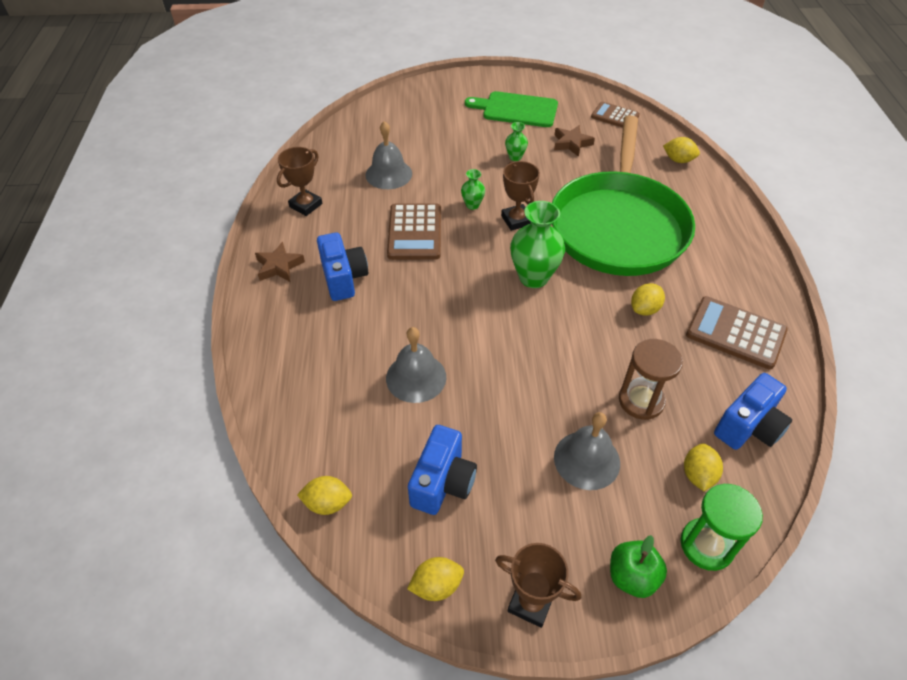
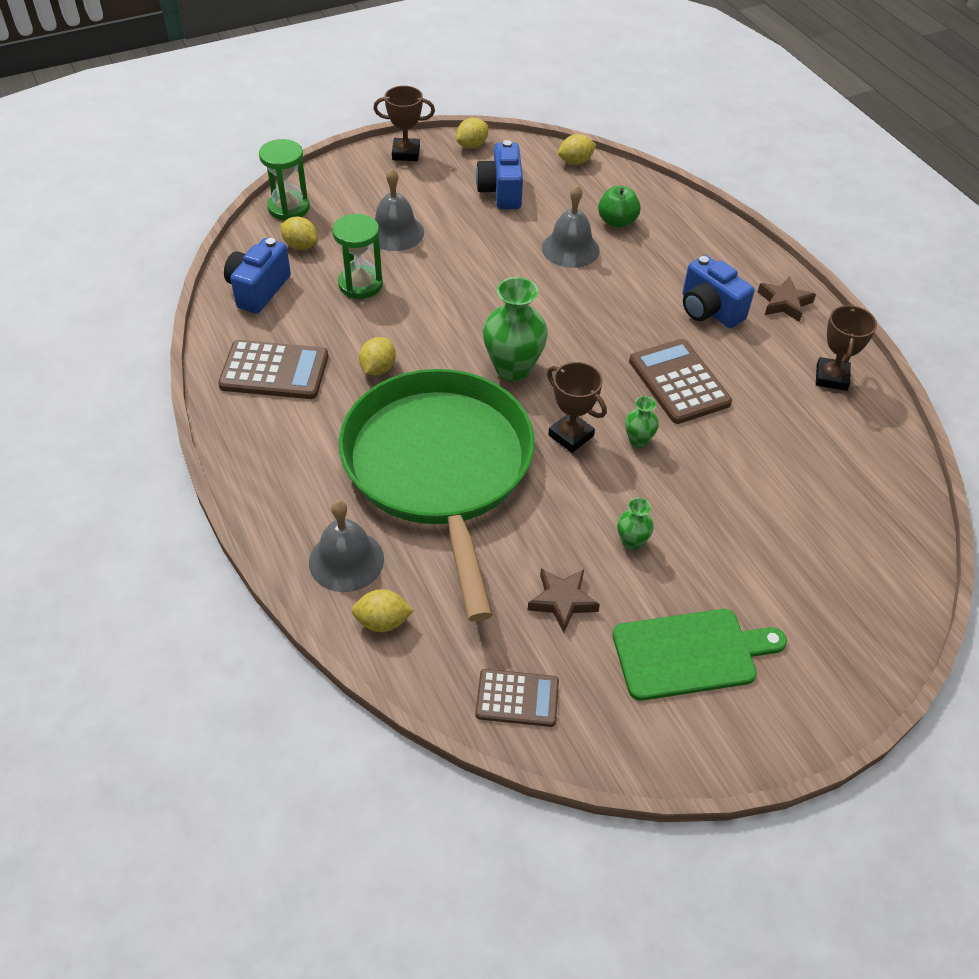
camera: 155 degrees right, 0 degrees up
(388, 174) = (778, 454): grey bell -> grey bell (346, 560)
(632, 577) = (340, 180): green apple -> green apple (617, 221)
(641, 401) = (360, 284): brown hourglass -> green hourglass
(698, 475) = (300, 246): yellow lemon -> yellow lemon turned 45 degrees counterclockwise

